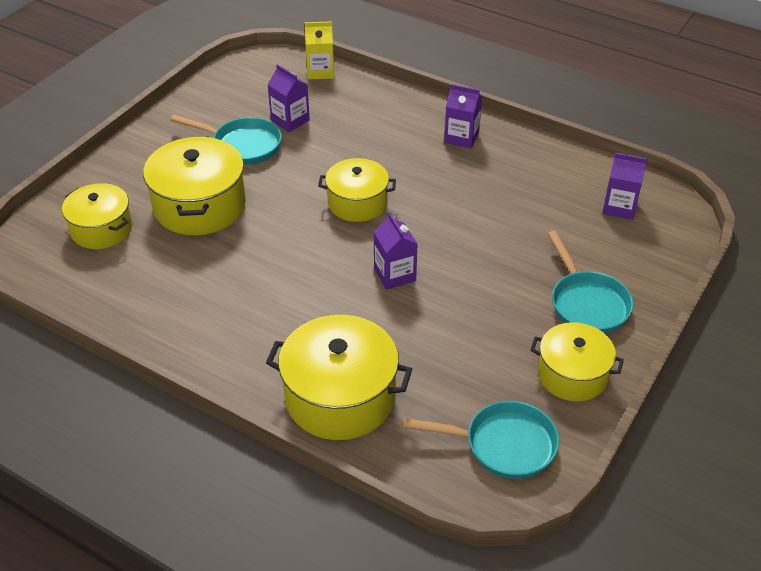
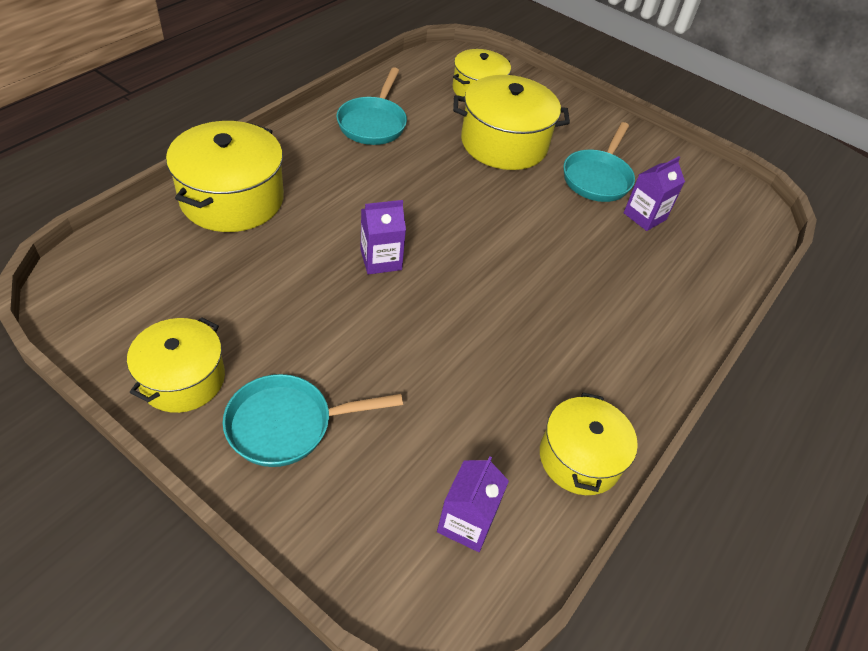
camera: 90 degrees right, 5 degrees up
(320, 71) = (746, 252): yellow carton -> none
(357, 203) = (499, 249): yellow pot -> yellow pot (579, 458)
(461, 137) = (623, 365): purple carton -> none
(503, 445) = (120, 297): turquoise pan -> turquoise pan (373, 123)

